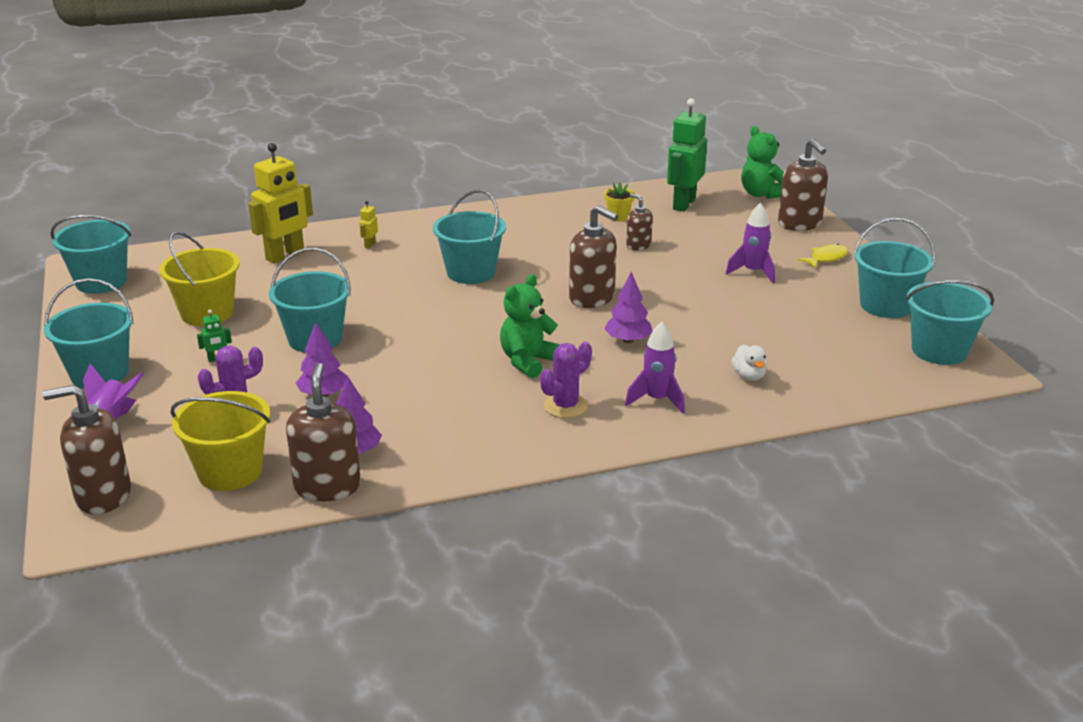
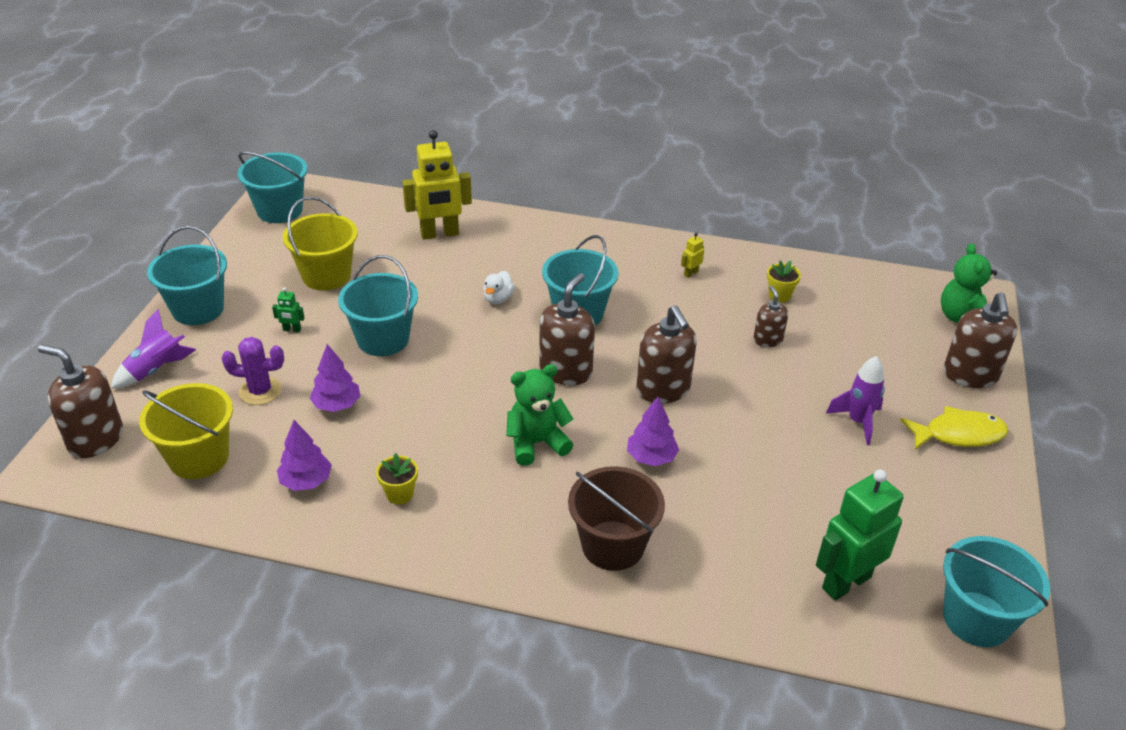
camera: 30 degrees right, 10 degrees up
(327, 486) = (253, 510): brown soap dispenser -> brown soap dispenser (566, 371)
(370, 245) = (519, 247): yellow robot -> yellow robot (691, 273)
(449, 430) = (399, 494): none -> yellow flower pot
(565, 406) = (522, 513): purple cactus -> none
(657, 400) = (613, 545): purple rocket -> brown bucket
(683, 204) = (863, 302): green robot -> green robot (846, 582)
(749, 376) = (731, 557): white duck -> white duck (498, 298)
(826, 258) = (958, 434): yellow fish -> yellow fish, size x1.52
(885, 305) = (969, 528): turquoise bucket -> none

